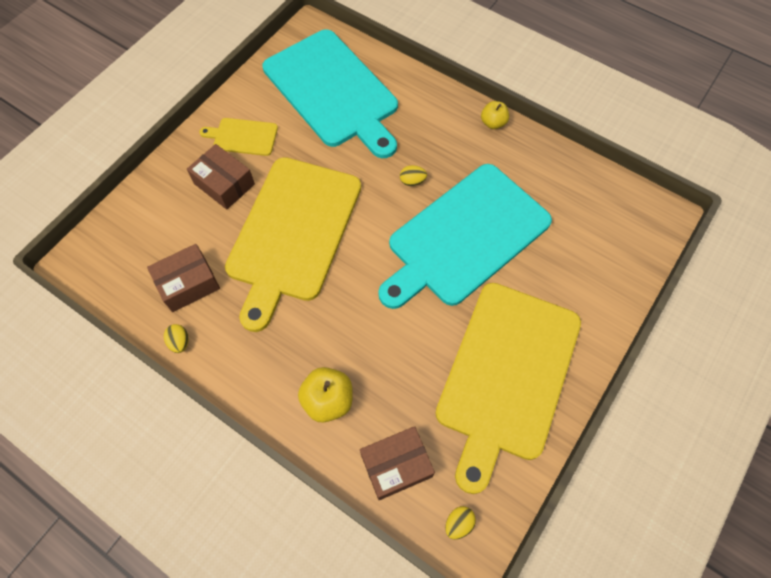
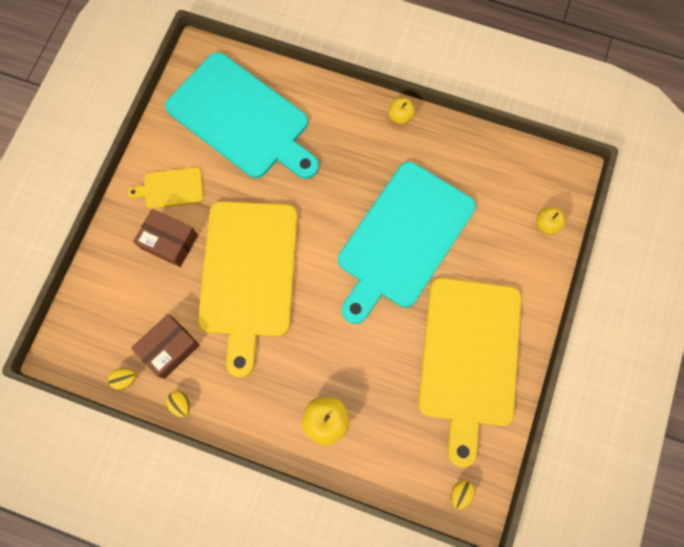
camera: 15 degrees left, 10 degrees up
(396, 465) = (398, 460): brown box -> none
(412, 181) = (342, 195): yellow egg -> yellow egg (125, 379)
(626, 259) = (546, 224): none -> yellow apple

